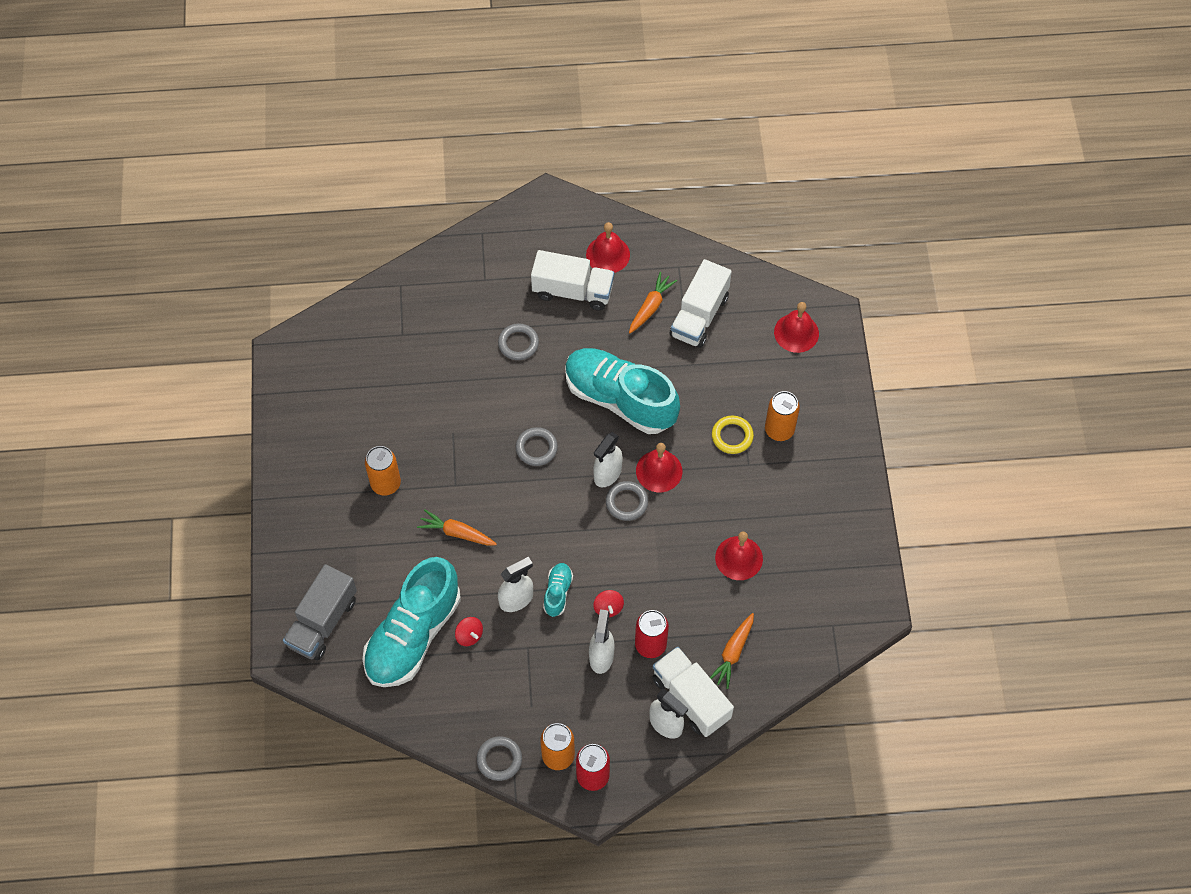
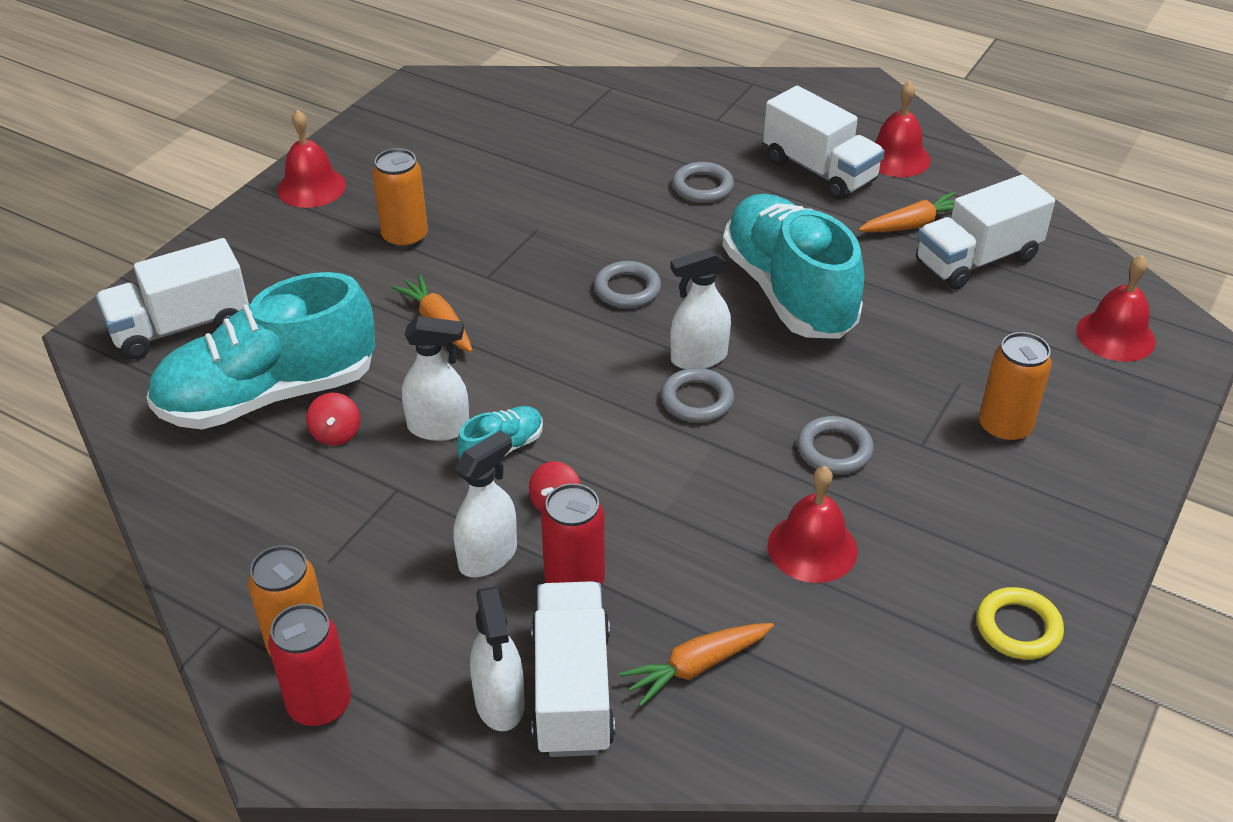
camera: 35 degrees right, 20 degrees down
(323, 622) = (181, 327): grey truck -> white truck
(499, 759) = (215, 600): grey ring -> grey ring (834, 450)
(659, 471) = (776, 388): red bell -> red bell (311, 187)
(732, 436) = (921, 401): yellow ring -> yellow ring (1018, 628)

